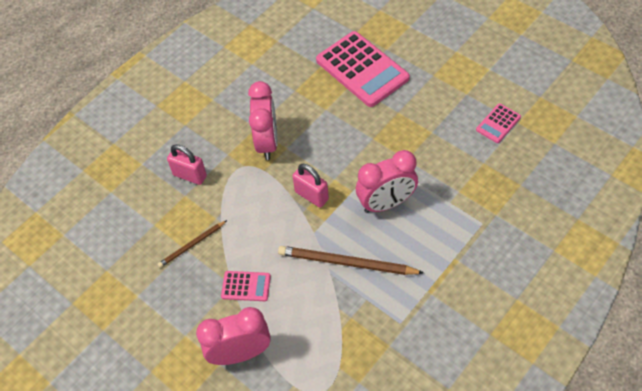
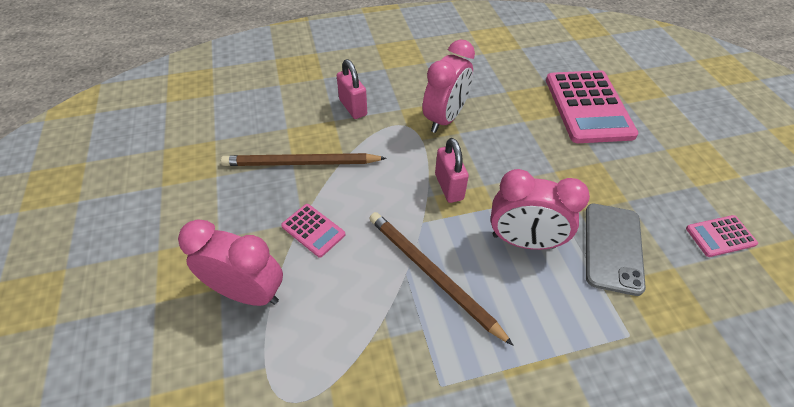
camera: 30 degrees right, 5 degrees down
(192, 245) = (301, 163): brown pencil -> brown pencil, size x1.76
(441, 172) = (612, 248): none -> grey phone

